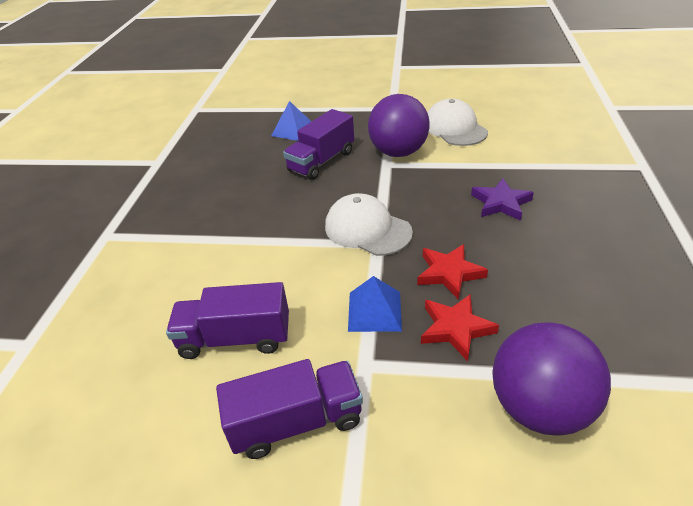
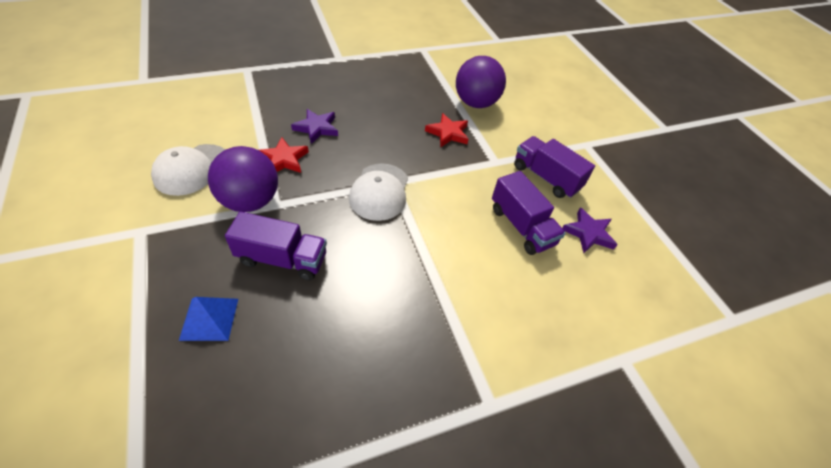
camera: 125 degrees left, 10 degrees up
(165, 416) = (588, 233): none -> purple star
(374, 311) = (456, 167): blue pyramid -> none
(449, 273) = (405, 142): red star -> red star (284, 159)

